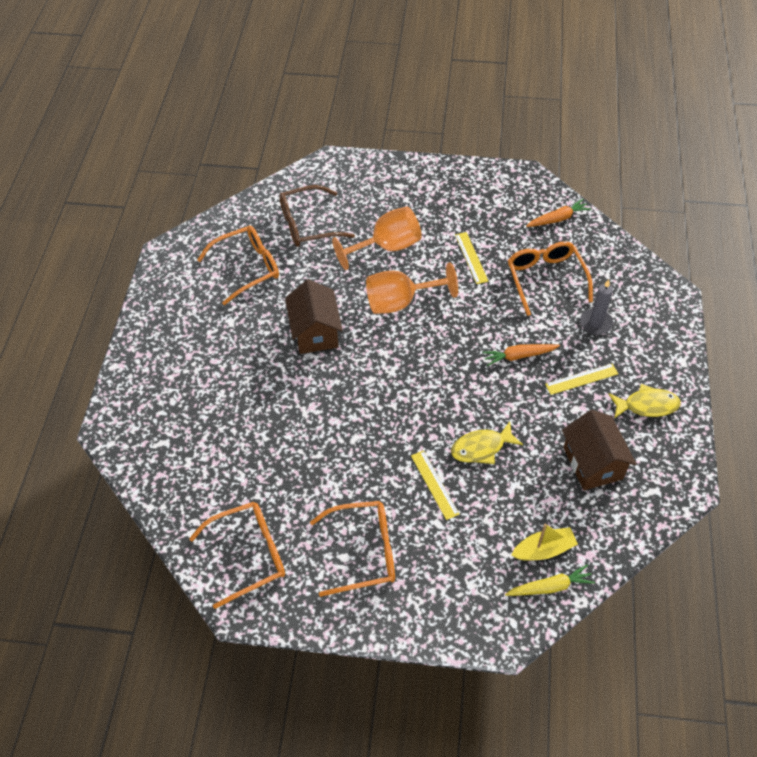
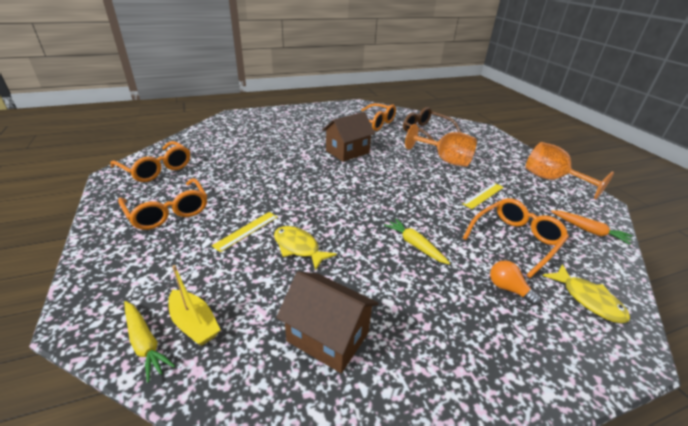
camera: 60 degrees right, 20 degrees down
(400, 302) = (405, 175): orange goblet -> orange goblet (551, 179)
(519, 356) = (415, 245): orange carrot -> yellow carrot
(581, 379) = (429, 296): yellow ruler -> none
(593, 463) = (328, 337): brown house -> brown house turned 75 degrees clockwise
(595, 323) = (508, 289): grey candle -> orange light bulb
(647, 405) = (446, 370): yellow fish -> yellow fish (588, 299)

